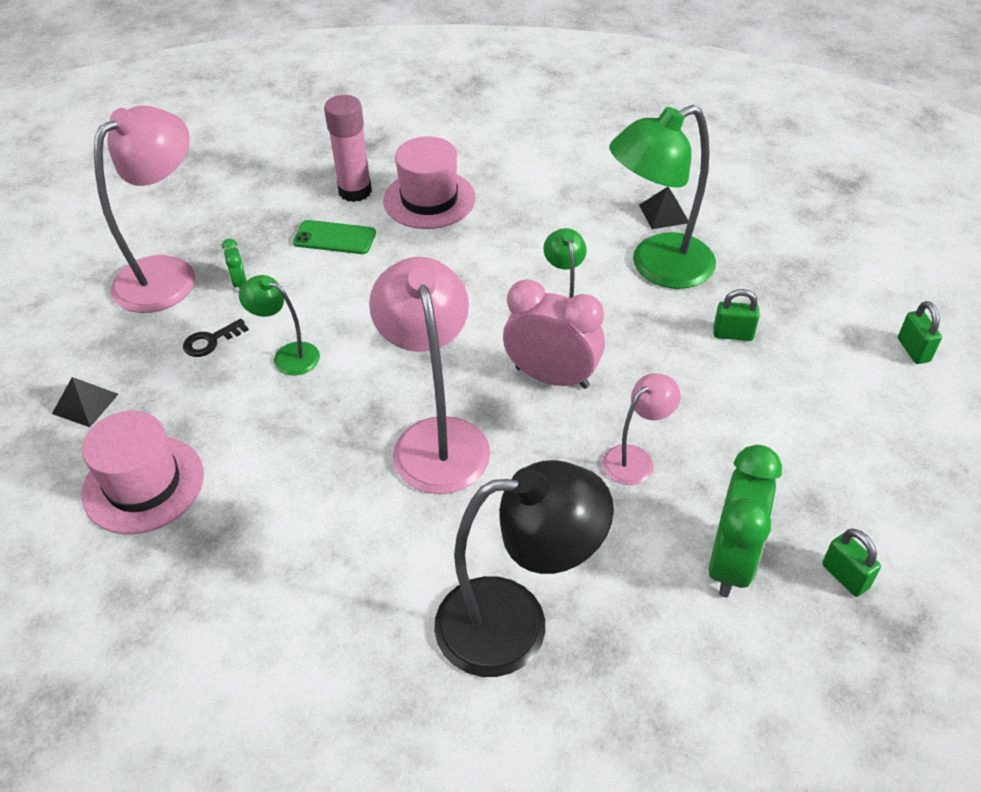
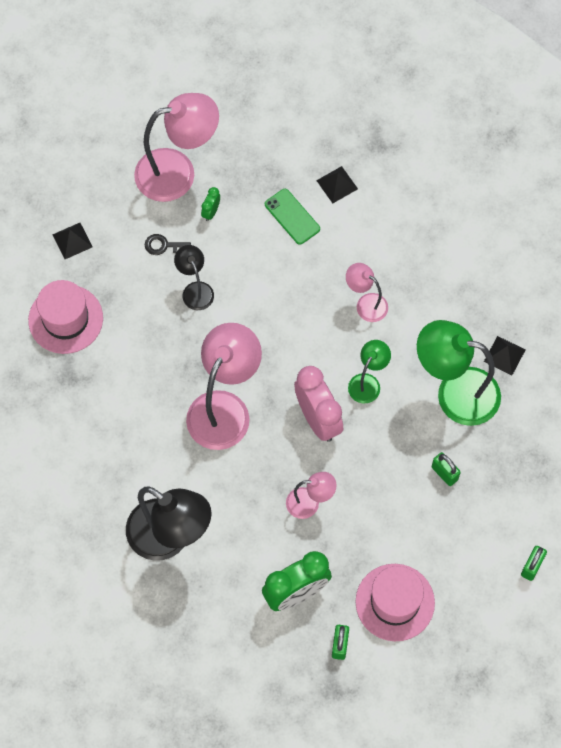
camera: 40 degrees right, 20 degrees up
(288, 355) = (195, 290): green lamp -> black lamp
(355, 191) = (337, 184): pink glue stick -> black pyramid
(429, 199) = (375, 228): pink hat -> pink hat (395, 602)
(487, 256) = (366, 304): none -> pink lamp

